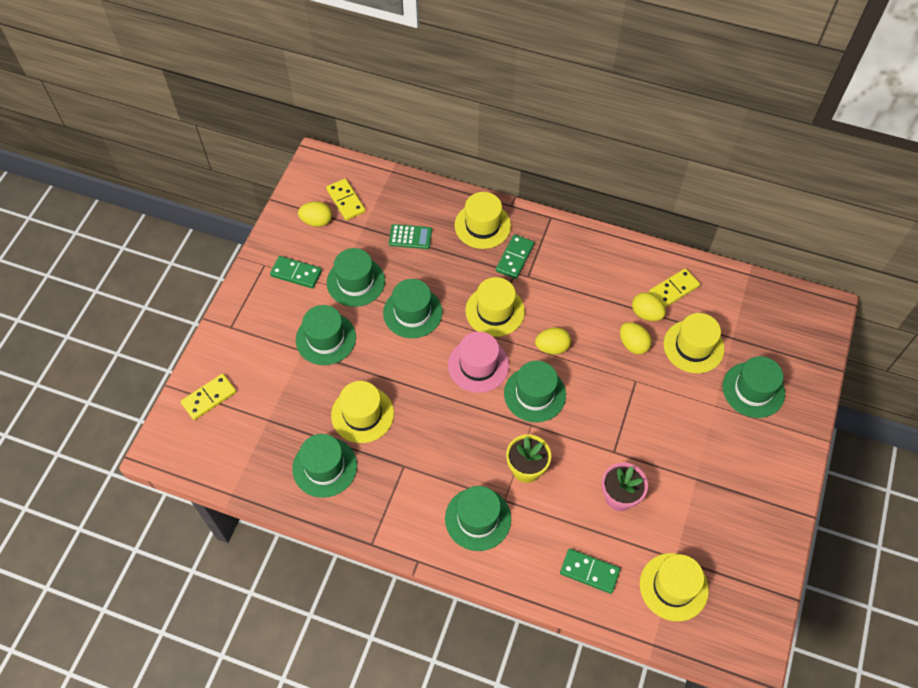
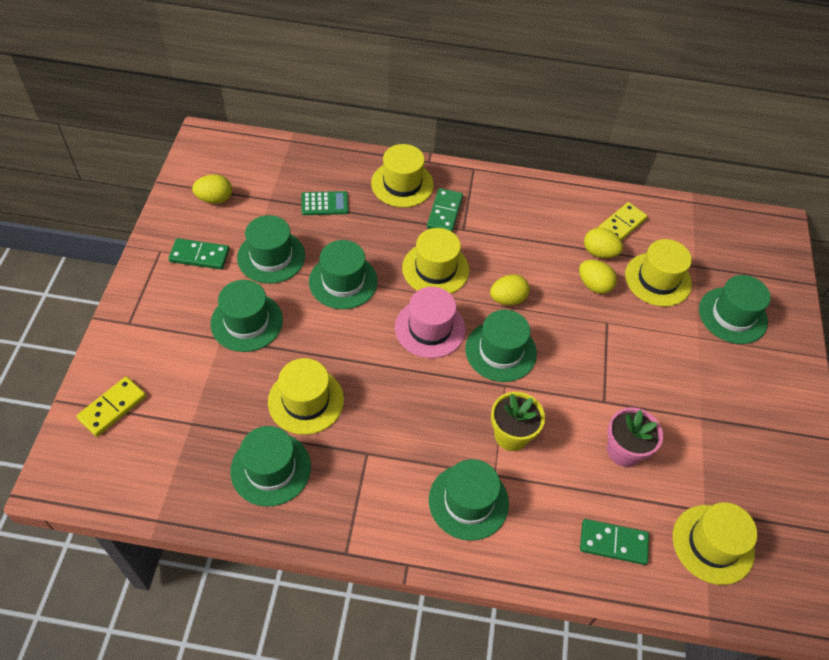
camera: 15 degrees left, 5 degrees down
(346, 201) = (245, 175): yellow domino -> none

